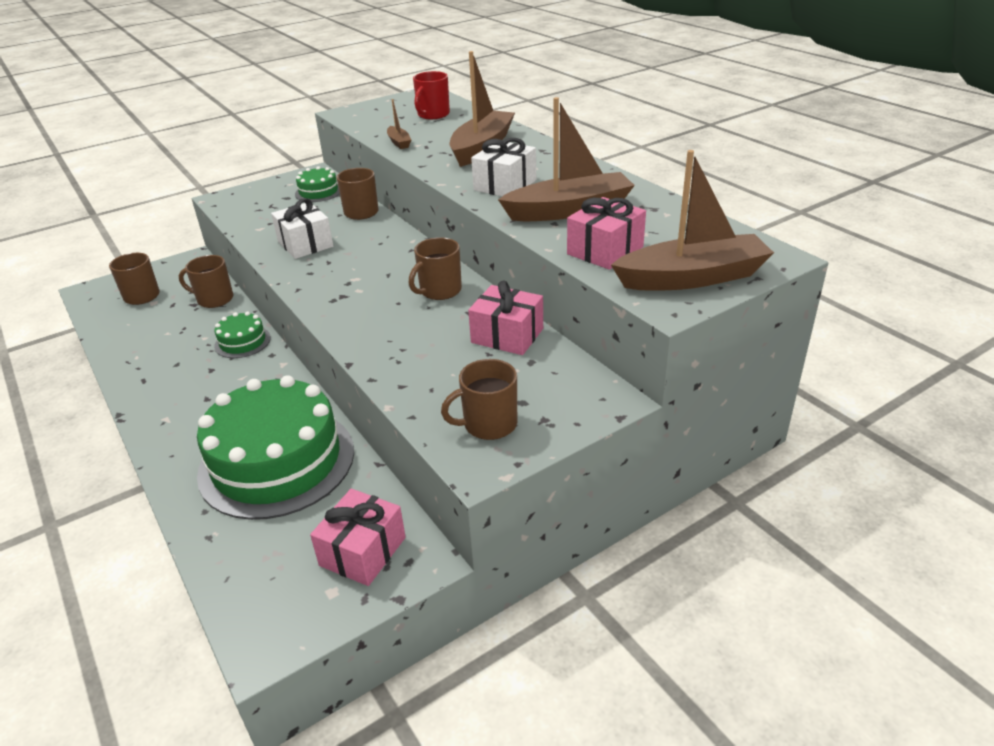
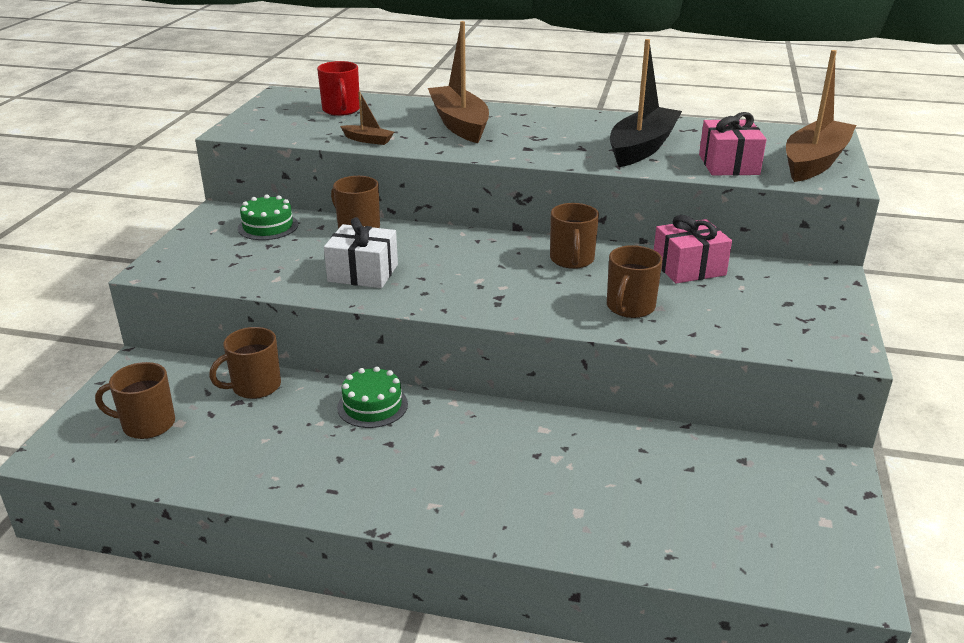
camera: 45 degrees left, 5 degrees down
(277, 461) = (608, 472): green cake -> none
(363, 551) = (792, 484): pink gift -> none
(488, 424) = (800, 326): brown mug -> brown mug (630, 307)
(505, 185) = (551, 145): white gift -> none
(569, 210) = (642, 147): brown boat -> black boat

